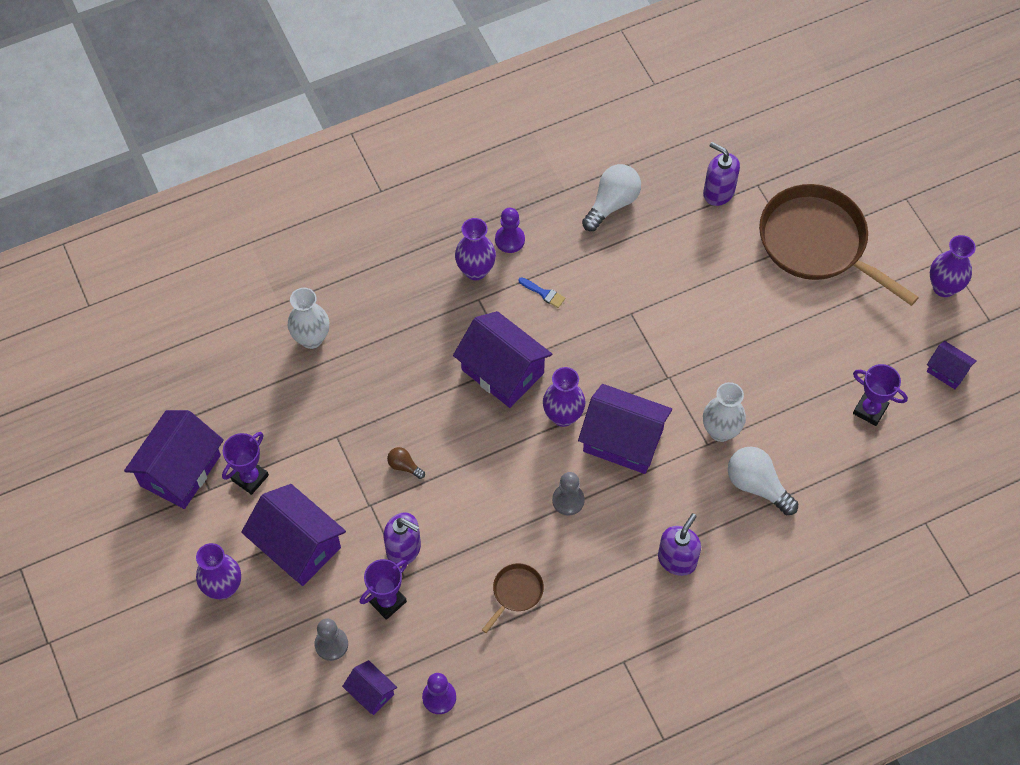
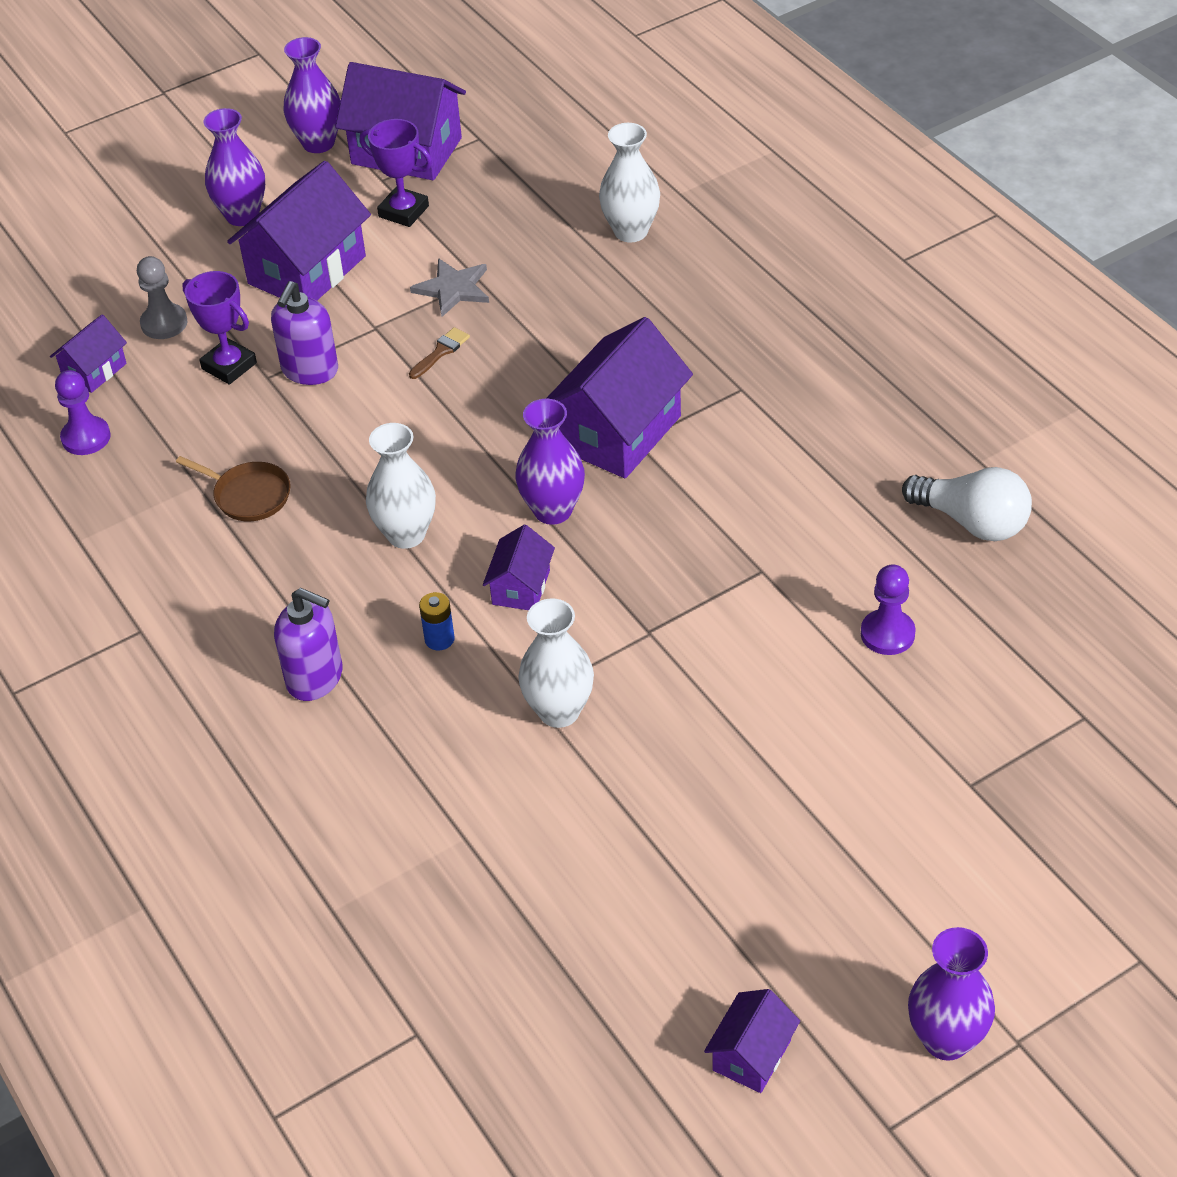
camera: 85 degrees right, 15 degrees down
(342, 453) = (453, 289): none -> grey star
(404, 466) = (441, 352): brown light bulb -> brown brush
(475, 270) = (792, 379): purple vase -> purple vase (318, 143)
(510, 240) = (860, 409): purple pawn -> purple pawn (887, 634)
(544, 293) = (771, 461): blue brush -> none
(568, 500) = (406, 534): grey pawn -> white vase
(623, 440) = (521, 587): purple house -> purple house, size x0.51
(657, 488) = (439, 639): none -> blue battery
(718, 192) = (1048, 662): purple soap dispenser -> none
(757, 485) = (461, 771): white light bulb -> none
(817, 243) = (984, 819): brown pan -> none
(870, 410) = (640, 929): purple trophy -> none

